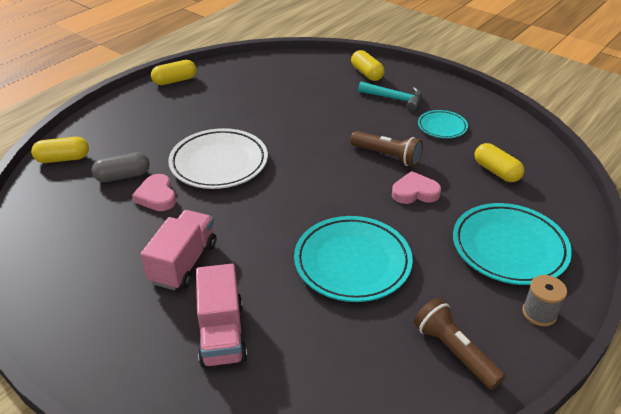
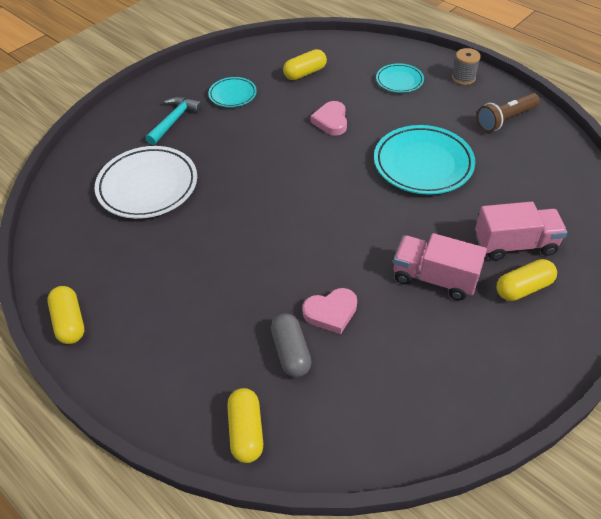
camera: 85 degrees left, 10 degrees up
(219, 163) = (274, 260): white plate -> white plate (148, 186)
(366, 74) = (115, 137): yellow capsule -> yellow capsule (523, 288)
(387, 156) = (275, 133): brown flashlight -> none
(509, 248) = (399, 81): turquoise plate -> turquoise plate, size x0.54

